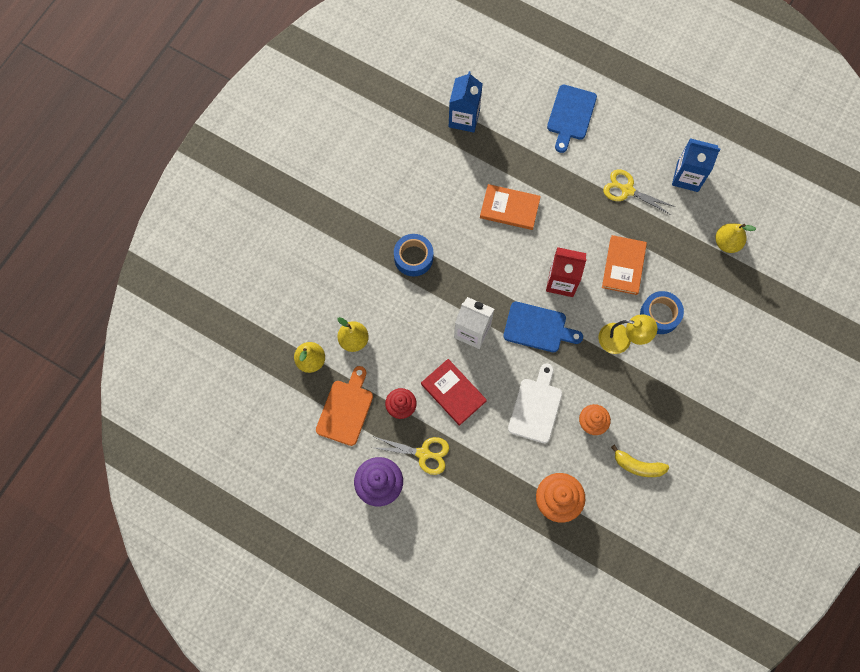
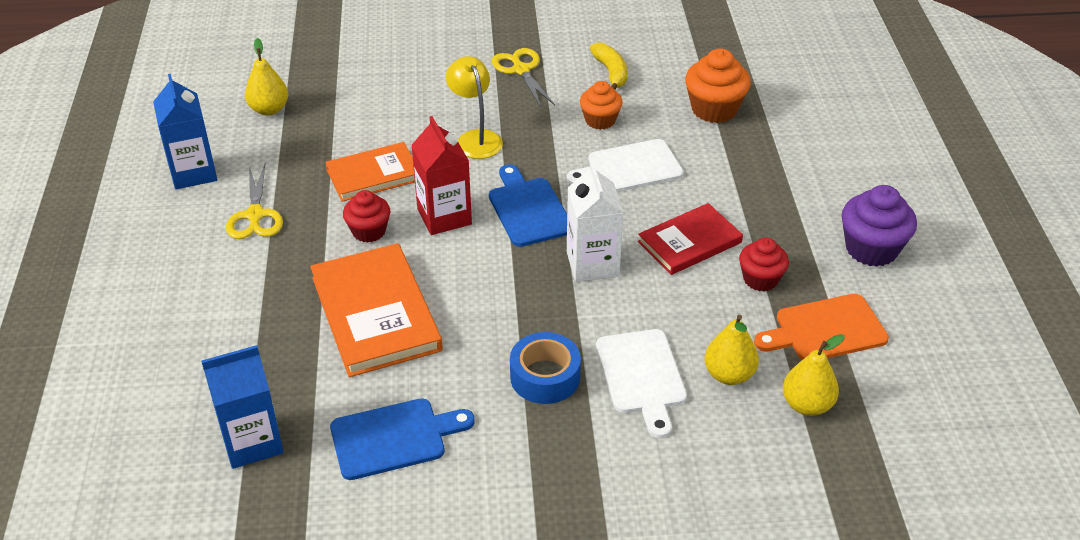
camera: 125 degrees left, 30 degrees down
(382, 300) = (641, 376): none -> white cutting board
(423, 453) = (790, 231): yellow scissors -> yellow scissors (521, 70)
(453, 392) = (689, 242): red book -> red book turned 45 degrees clockwise
(509, 208) = (375, 313): orange book -> orange book, size x1.56
(570, 115) = (163, 321): blue cutting board -> blue cutting board (394, 438)
(575, 238) = (369, 231): none -> red cupcake
(659, 315) = (414, 123): blue tape -> none

